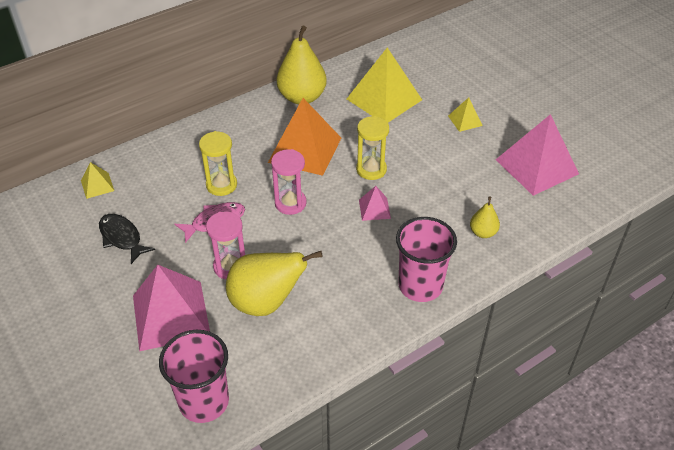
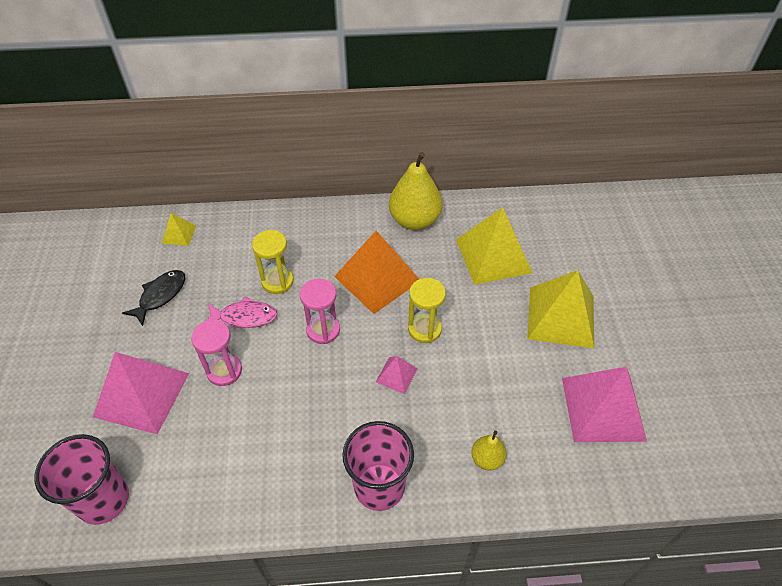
camera: 30 degrees right, 5 degrees up
(122, 238) = (160, 296): black fish -> black fish turned 45 degrees clockwise
(266, 302) = (227, 425): yellow pear -> none
(465, 120) = (561, 316): yellow pyramid -> yellow pyramid, size x2.15

